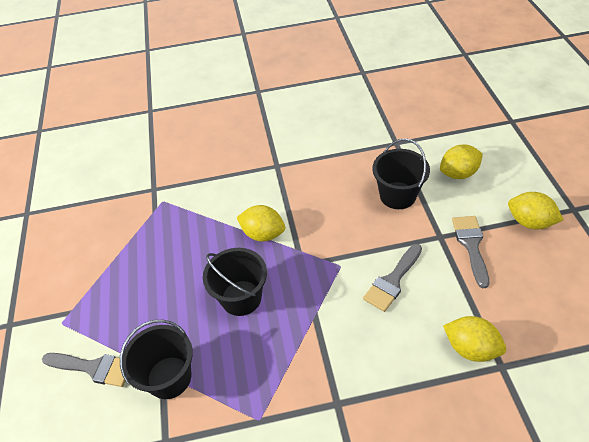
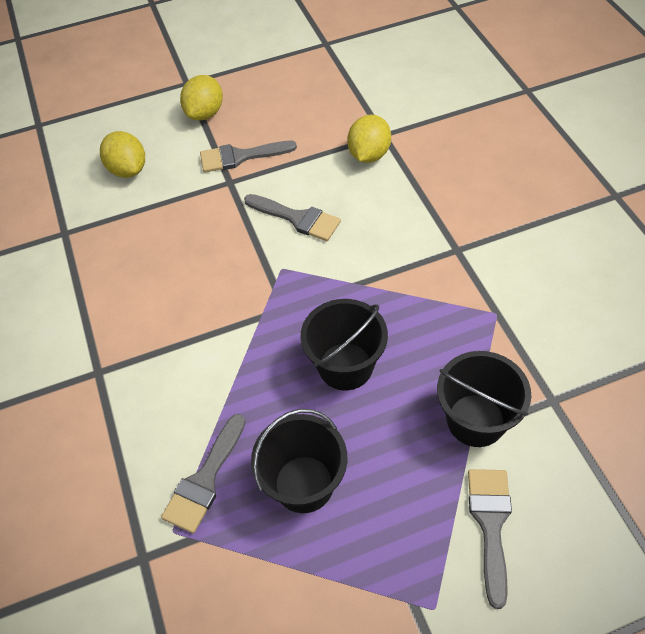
camera: 100 degrees left, 5 degrees up
(187, 216) = (205, 480): none -> grey brush
(263, 234) = (236, 363): yellow lemon -> none
(397, 195) = (164, 224): black bucket -> black bucket (304, 484)

